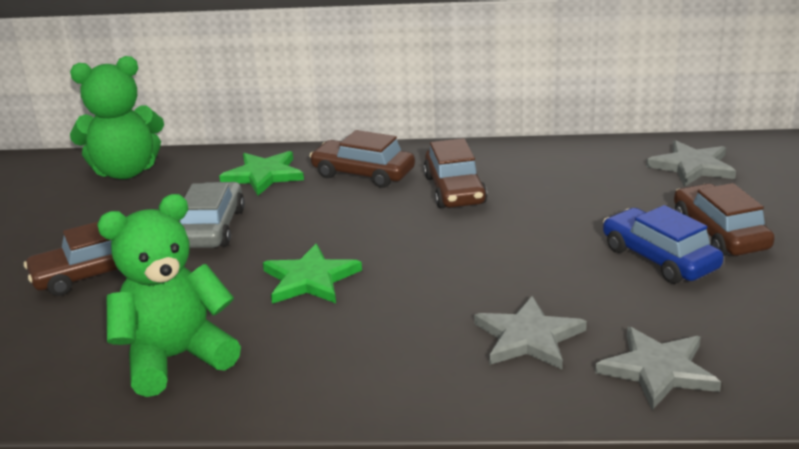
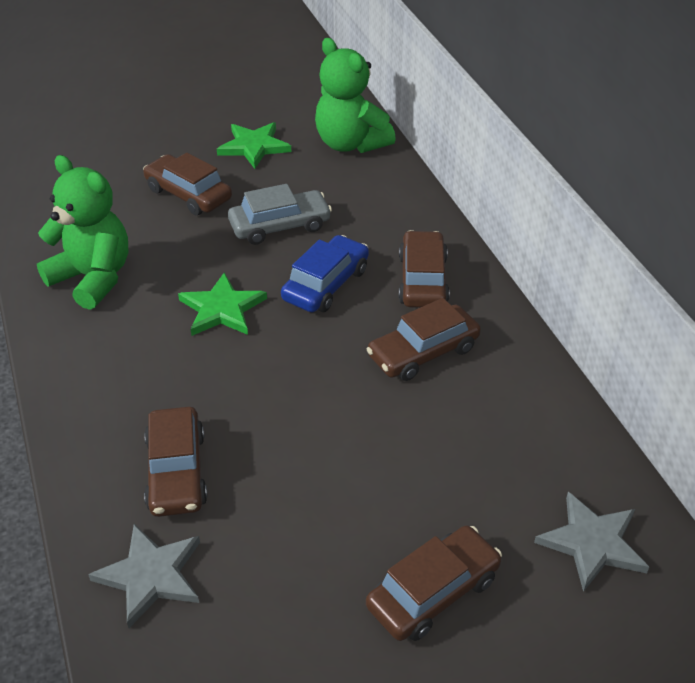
camera: 65 degrees right, 15 degrees up
(263, 175) = (385, 220): green star -> green star (254, 146)
(528, 337) = (176, 471): grey star -> brown car
(659, 258) = (354, 545): blue car -> blue car (326, 284)

